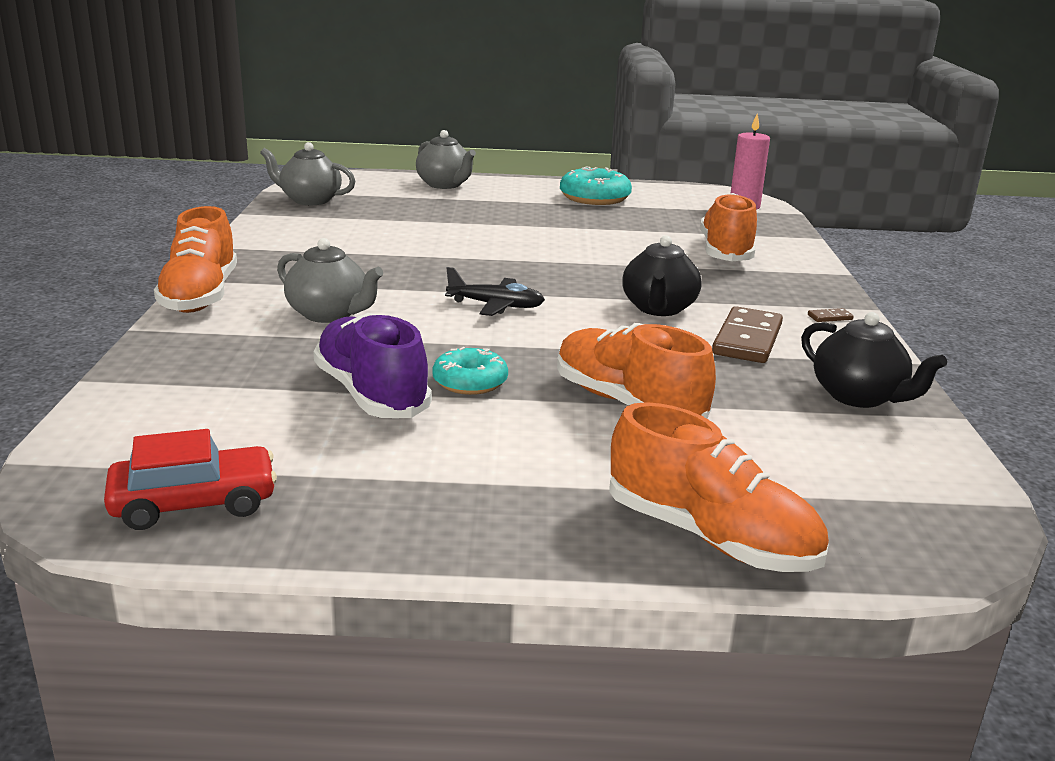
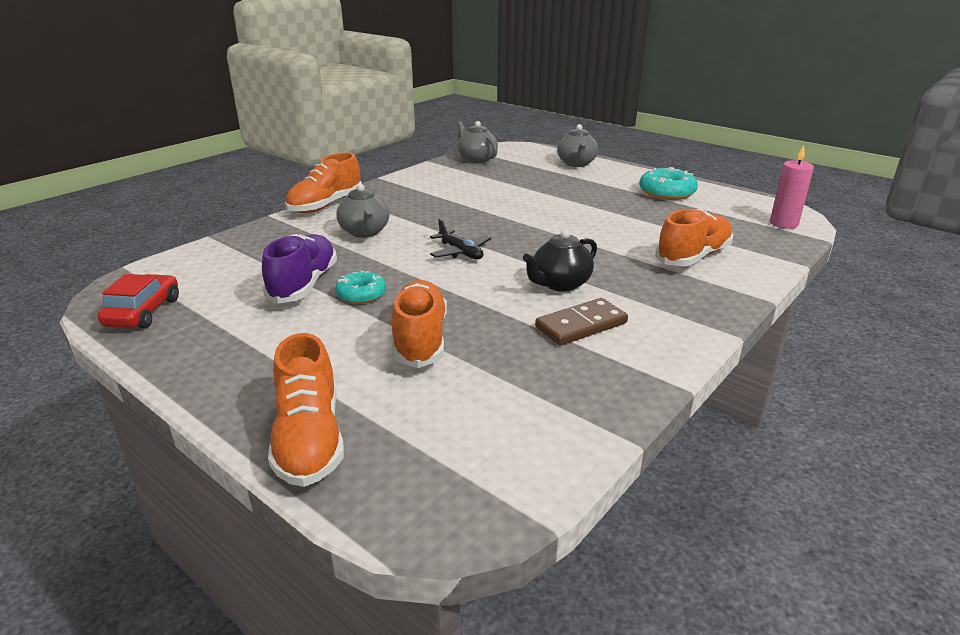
camera: 40 degrees right, 5 degrees up
(194, 503) = (143, 312): red car -> red car turned 105 degrees counterclockwise
(830, 317) = (681, 330): brown domino -> none
(859, 397) = (583, 395): black teapot -> none

